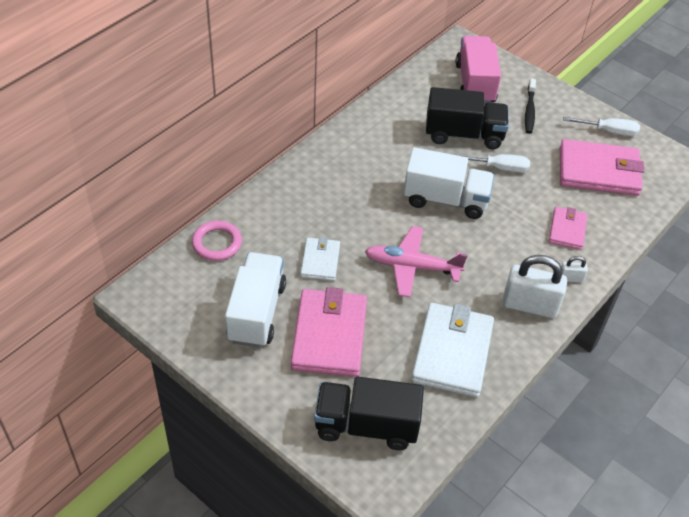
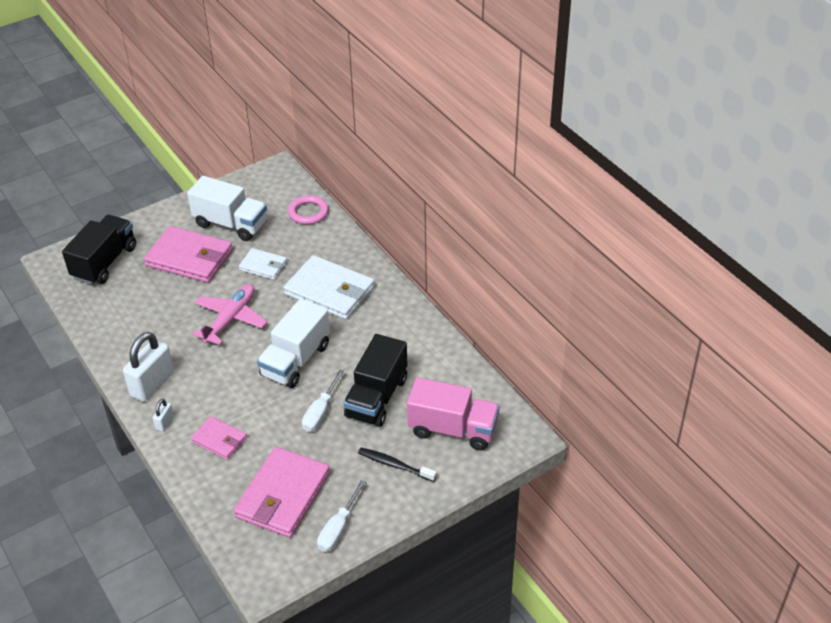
camera: 110 degrees right, 5 degrees down
(452, 352) = (136, 322): white wallet -> white wallet (330, 291)

